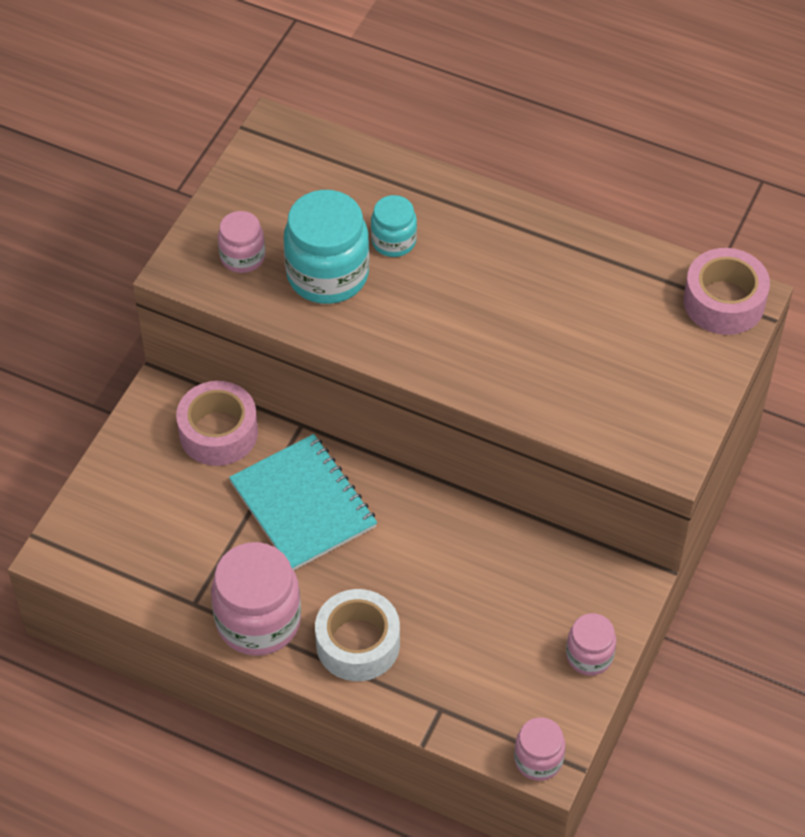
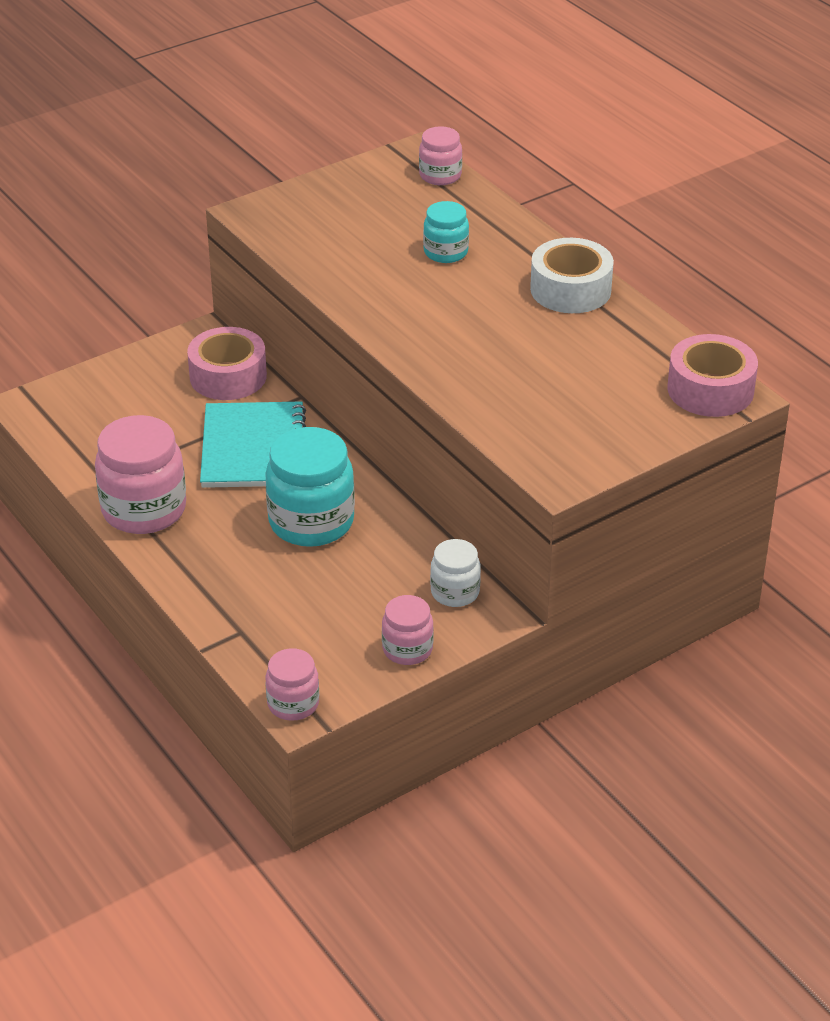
camera: 30 degrees right, 15 degrees down
(242, 257) = (309, 221): pink jar -> pink jar (440, 175)
(327, 274) = (369, 254): turquoise jar -> turquoise jar (311, 522)
(358, 643) = (212, 558): white tape -> white tape (570, 289)
(585, 577) = (455, 592): none -> white jar

